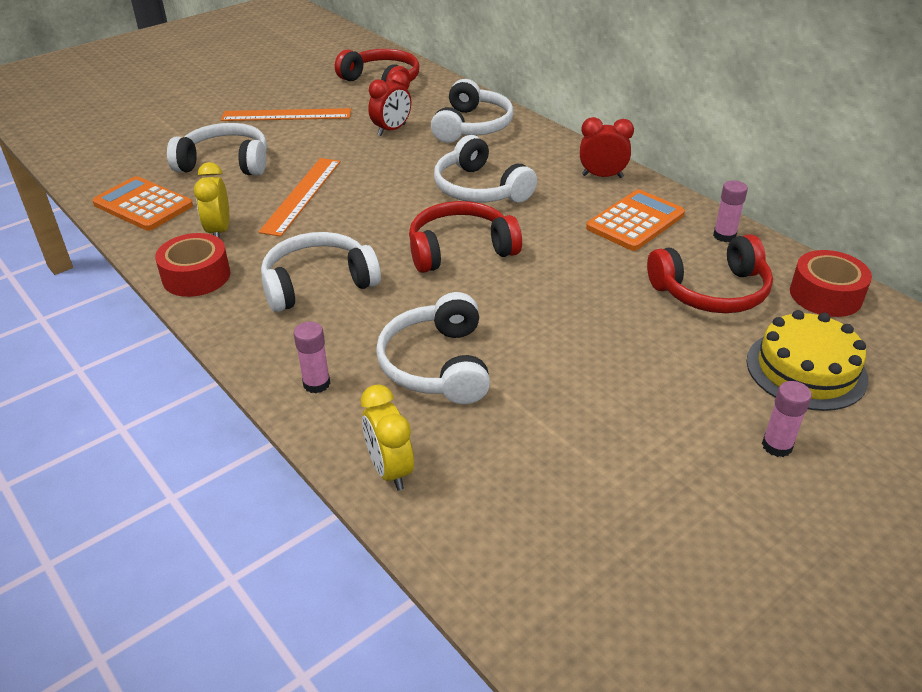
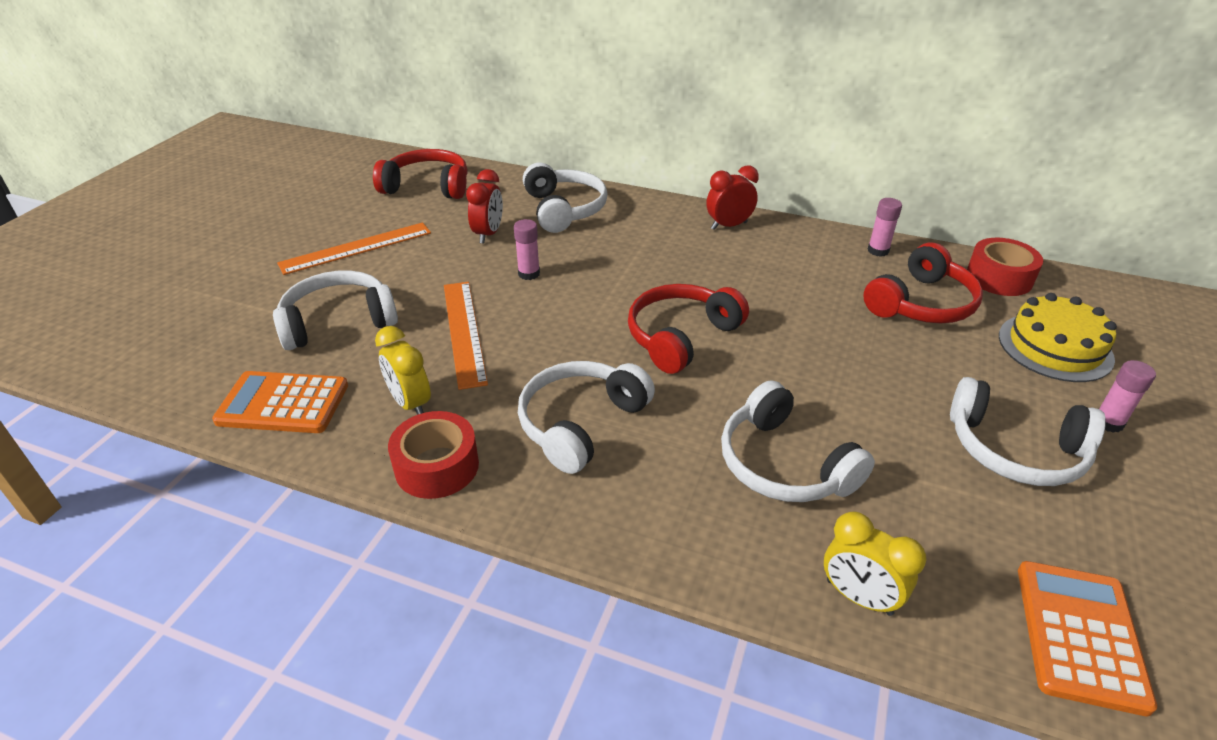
camera: 30 degrees left, 0 degrees up
(316, 384) = (694, 536): pink glue stick -> pink glue stick (529, 274)
(480, 189) = (636, 270): white headphones -> white headphones (1015, 450)
(635, 221) = (799, 259): orange calculator -> orange calculator (1080, 635)

